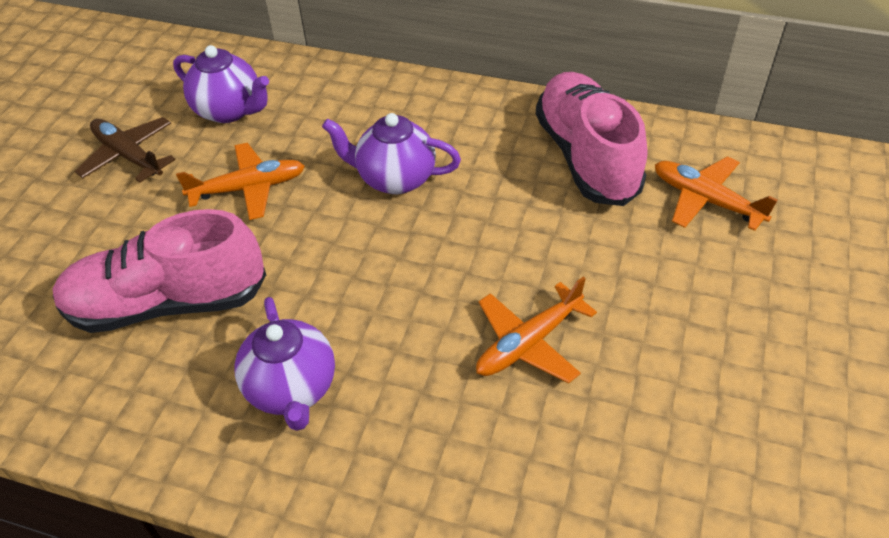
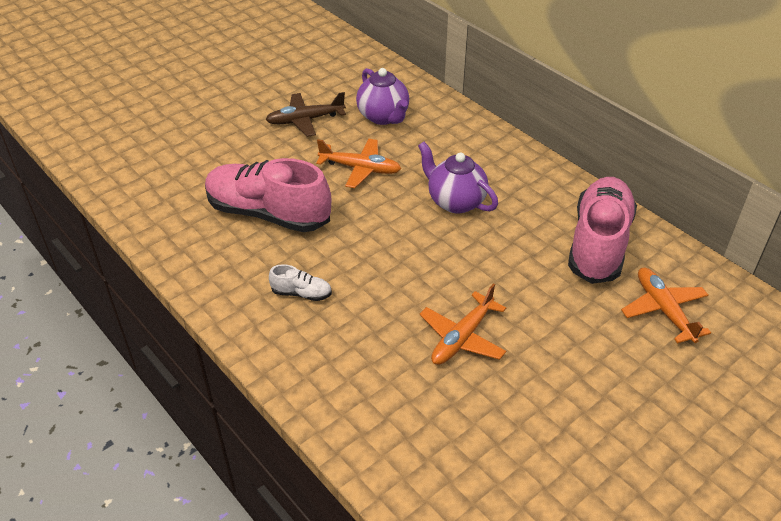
camera: 30 degrees right, 5 degrees down
(129, 156) = (305, 120): brown plane -> brown plane turned 90 degrees counterclockwise
(292, 389) = (301, 293): purple teapot -> white shoe
(529, 342) = (462, 337): orange plane -> orange plane turned 45 degrees counterclockwise

